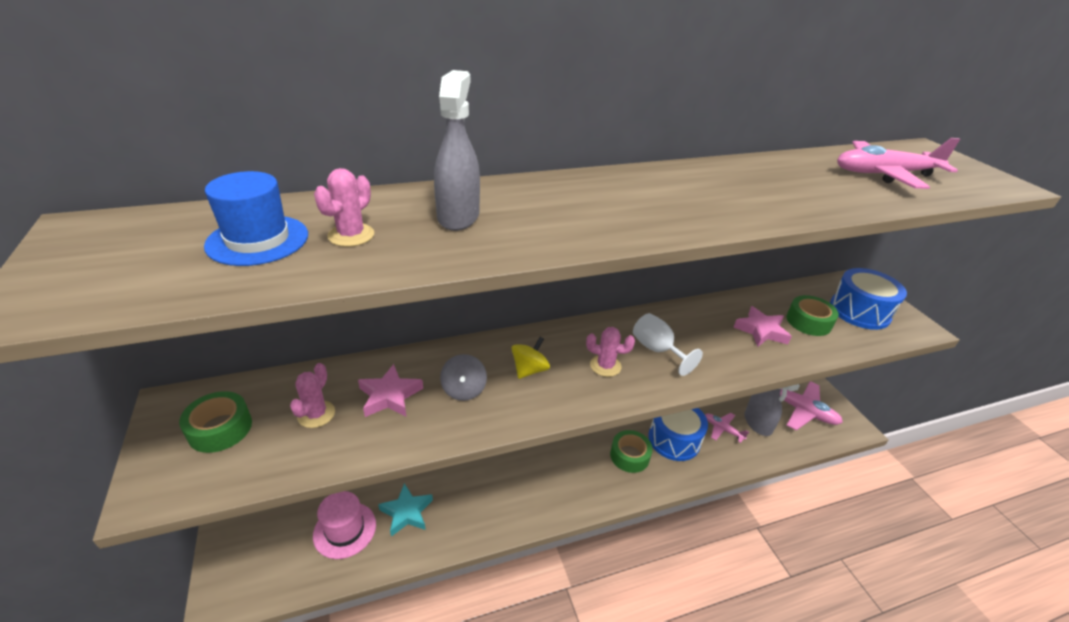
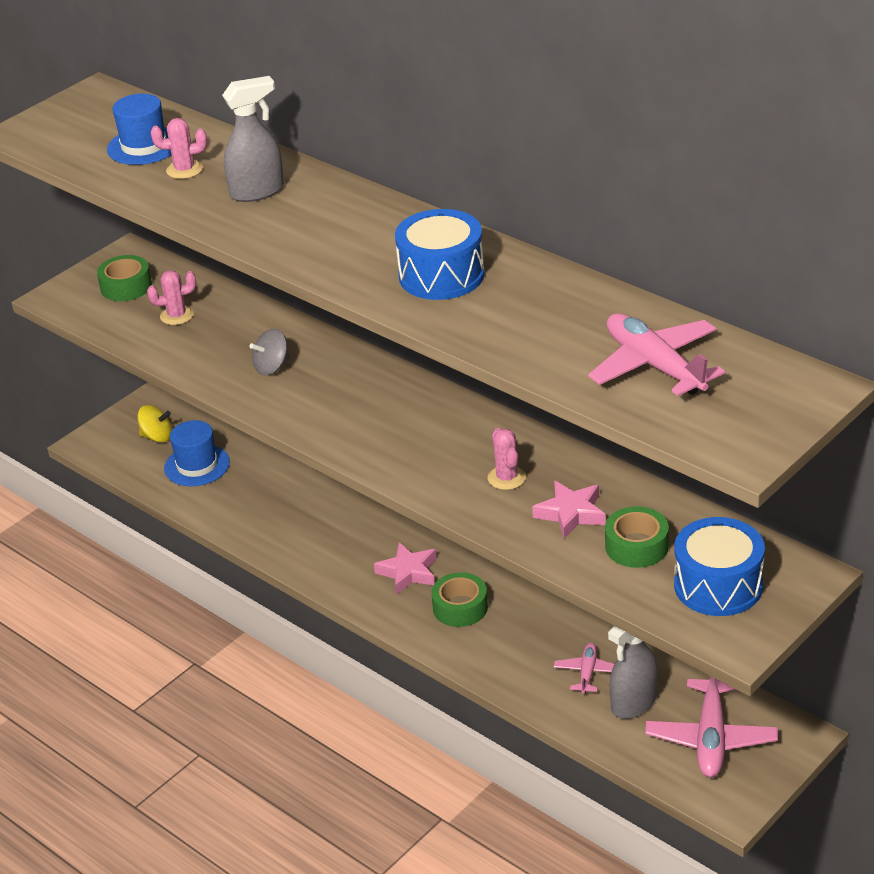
camera: 65 degrees right, 0 degrees up
(345, 530) = (197, 465): pink hat -> blue hat
(390, 396) = (228, 336): pink star -> pink star (408, 572)
(406, 512) = (244, 490): turquoise star -> none
(529, 370) = (334, 389): yellow spinning top -> yellow spinning top (157, 437)
(605, 366) = (387, 429): pink cactus -> pink cactus (506, 478)
(657, 350) = (449, 452): white goblet -> none
(674, 439) = (524, 635): blue drum -> blue drum (441, 275)

